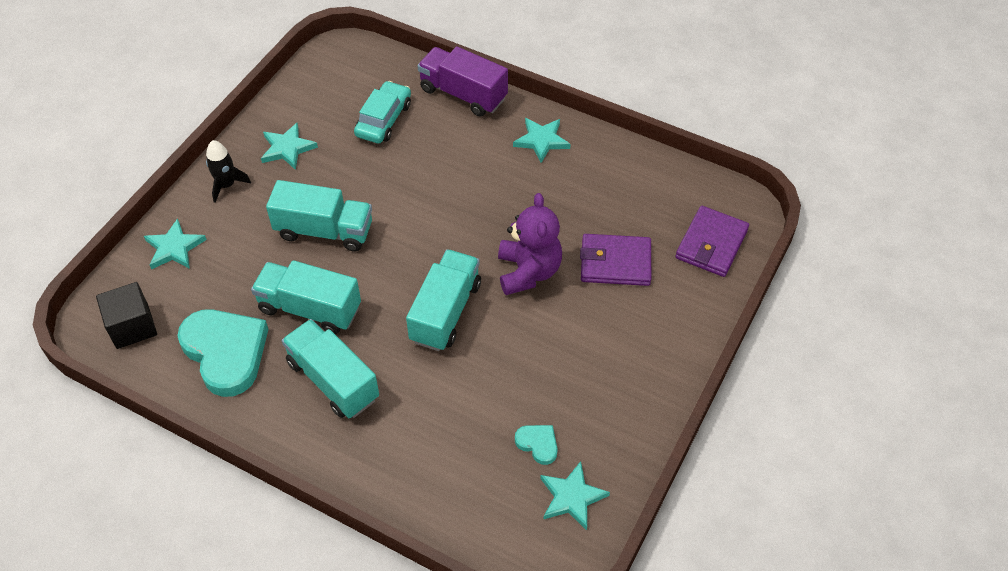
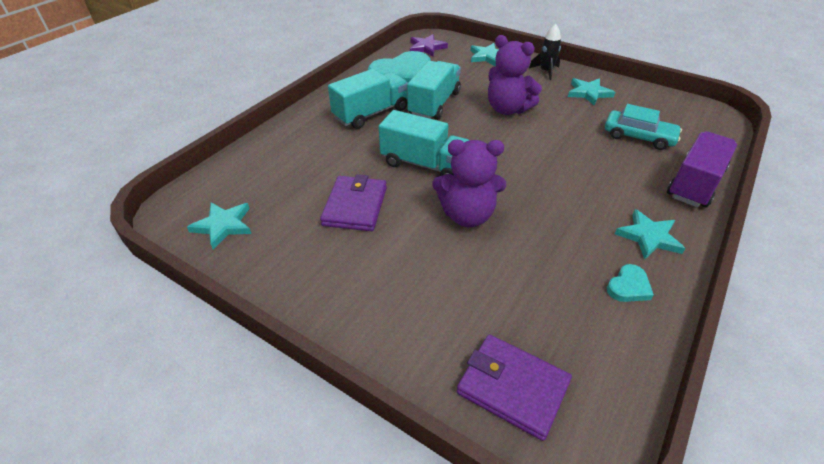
camera: 95 degrees right, 10 degrees down
(132, 326) = (426, 47): black cube -> purple star
(324, 231) = (507, 109): turquoise truck -> purple teddy bear
(538, 444) = (281, 209): turquoise heart -> turquoise heart (628, 287)
(615, 263) = (479, 283): purple wallet -> purple wallet (355, 206)

